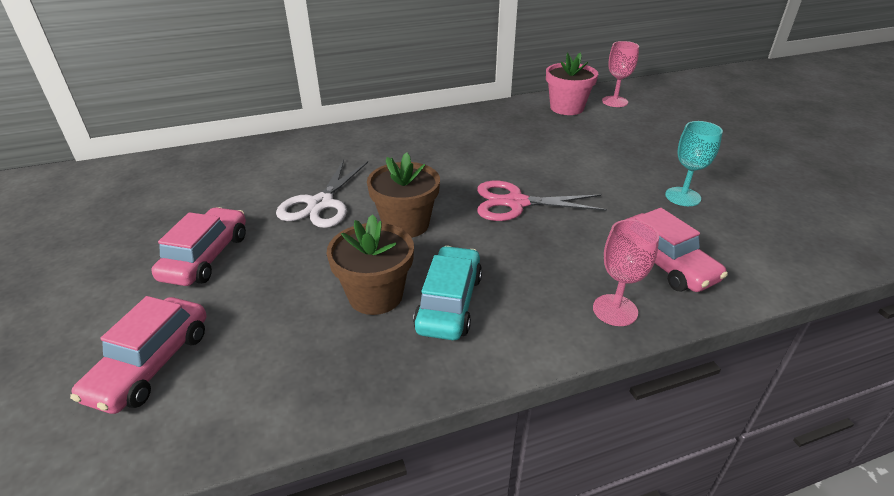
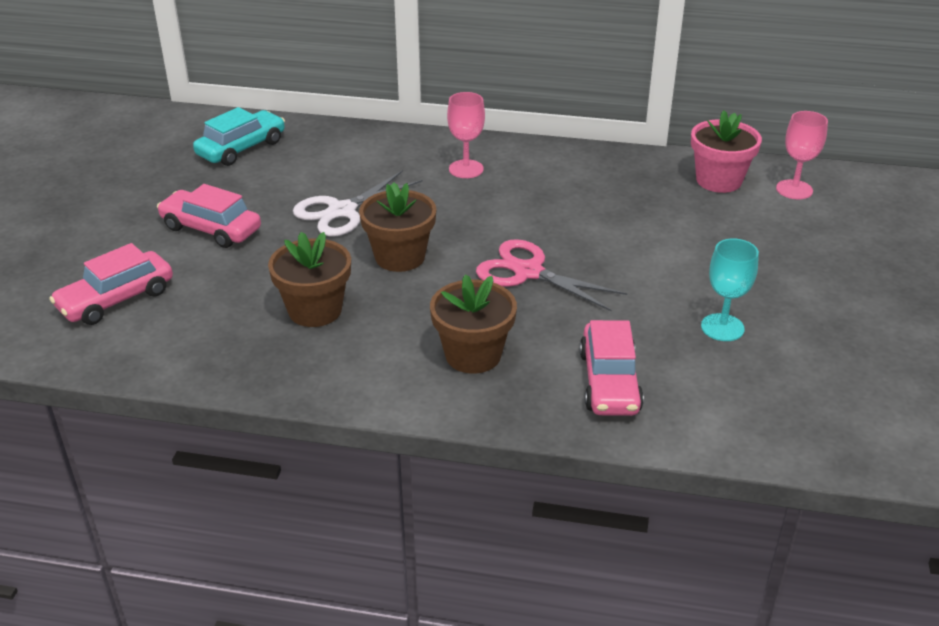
camera: 30 degrees right, 0 degrees up
(206, 257) = (211, 229): pink car -> pink car turned 105 degrees counterclockwise
(449, 303) = (369, 339): turquoise car -> turquoise car (241, 148)
(546, 282) = (473, 355): none -> brown flower pot
(615, 310) = (508, 401): pink goblet -> pink goblet (466, 169)

